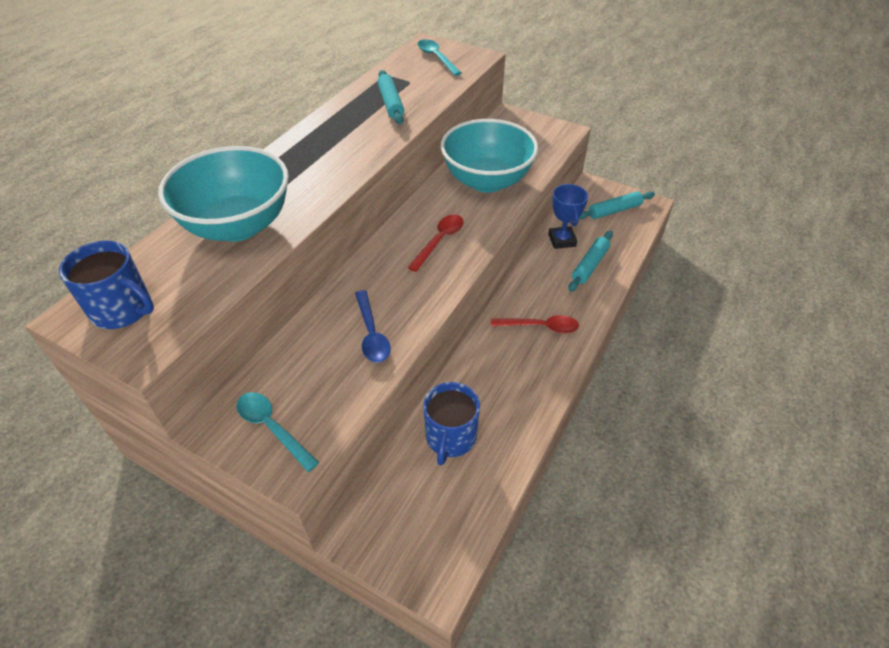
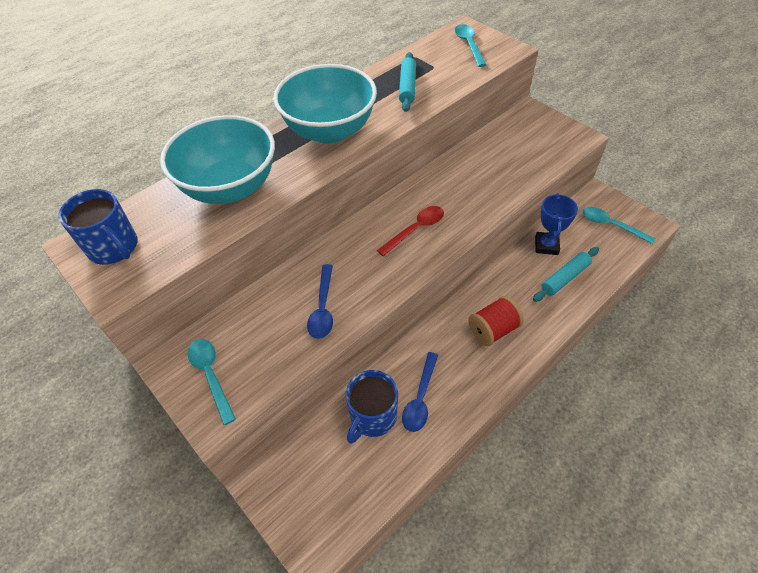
camera: 20 degrees right, 5 degrees up
(487, 181) = (482, 176): turquoise bowl -> turquoise bowl (329, 131)
(492, 407) = (420, 398): none -> blue spoon
(540, 327) = (493, 330): red spoon -> red spool
(614, 211) = (611, 225): turquoise rolling pin -> turquoise spoon

